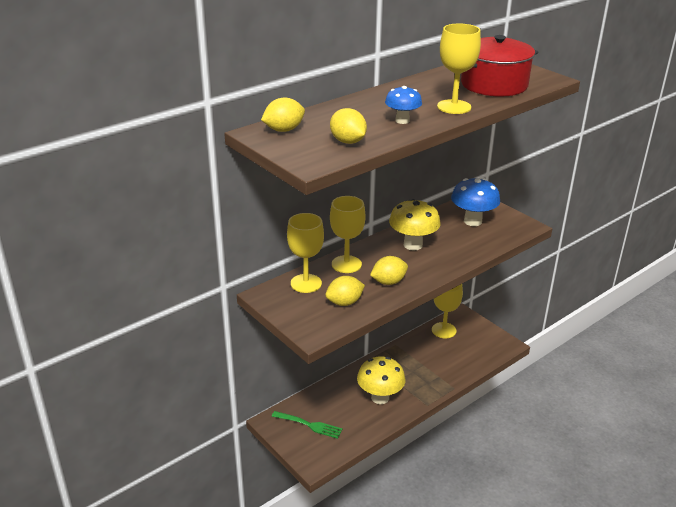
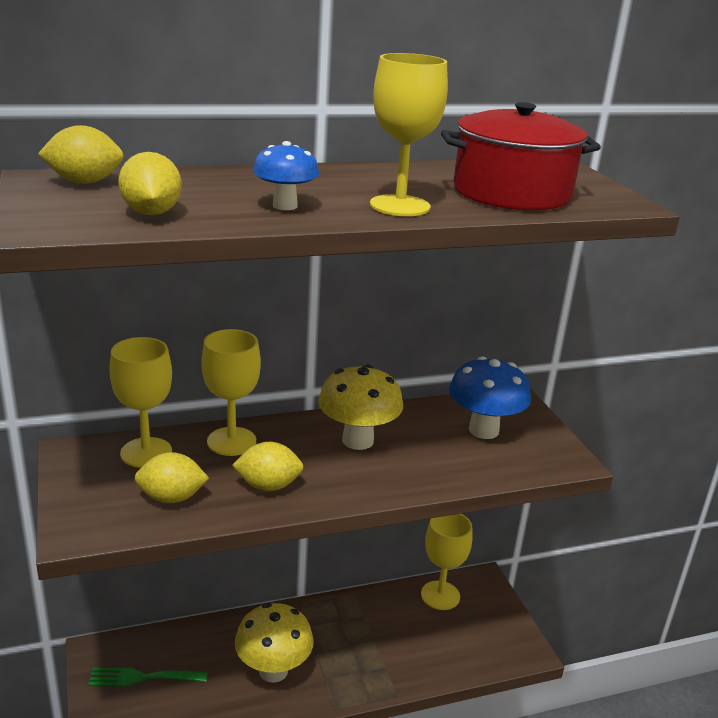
camera: 20 degrees right, 5 degrees down
(309, 425) = (142, 677): green fork -> green fork turned 135 degrees clockwise

